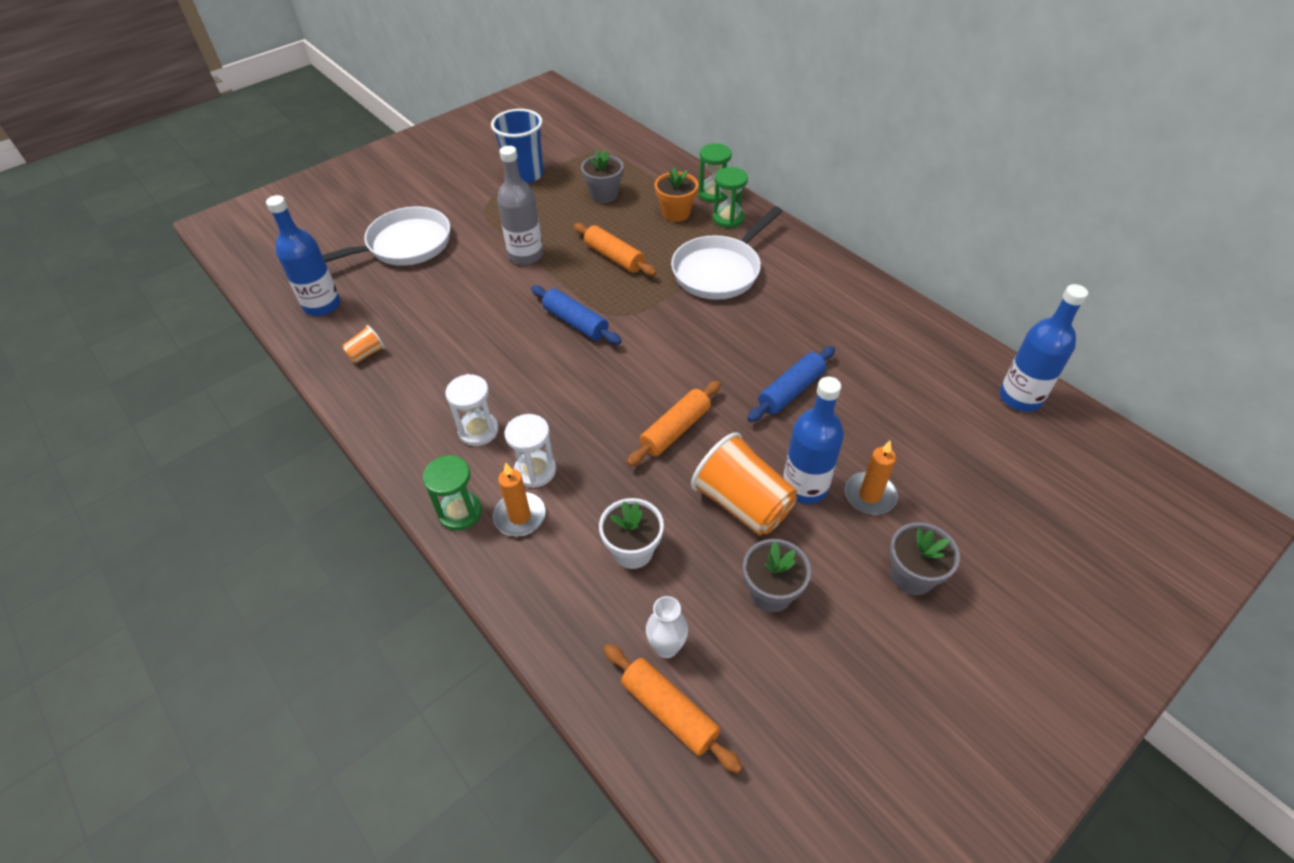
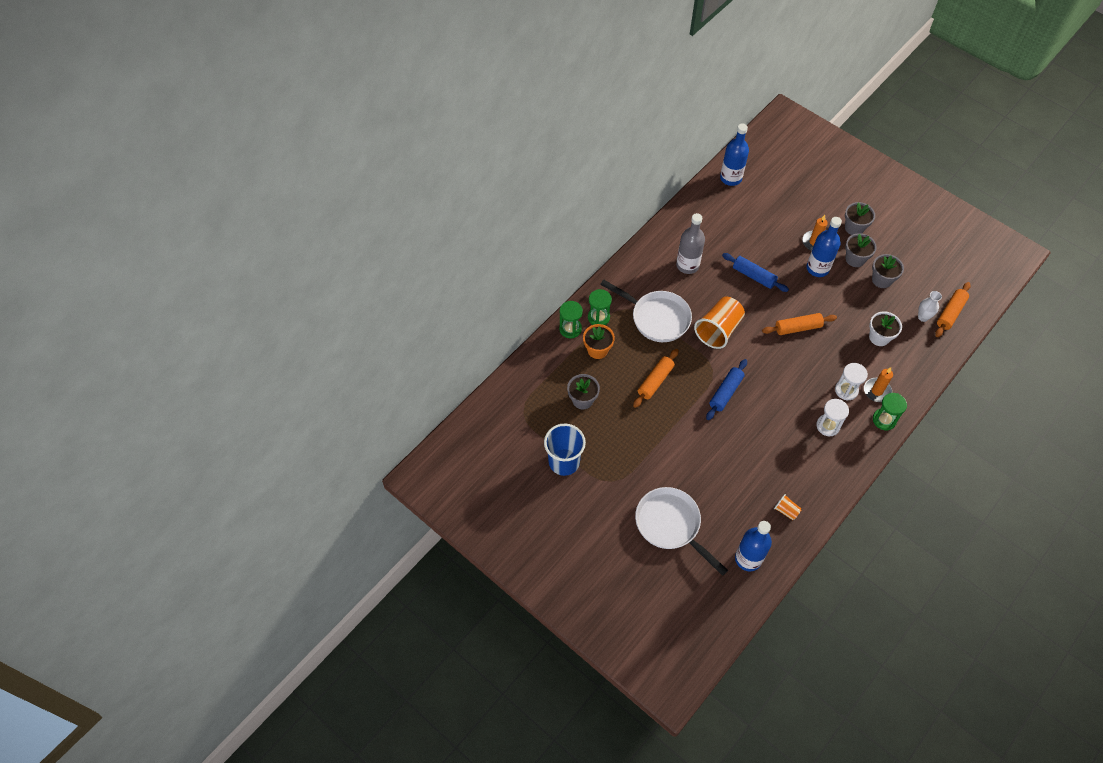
camera: 100 degrees left, 10 degrees up
(526, 255) = (664, 437): grey bottle -> grey bottle (687, 265)
(675, 430) = (798, 328): orange rolling pin -> orange rolling pin turned 45 degrees counterclockwise
(742, 504) = (836, 294): orange cup -> orange cup (718, 330)
(827, 556) = (855, 259): none -> grey flower pot

